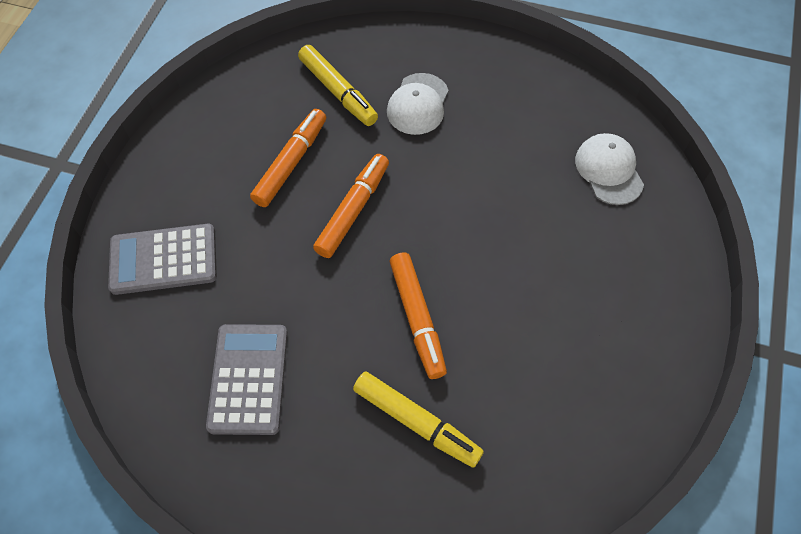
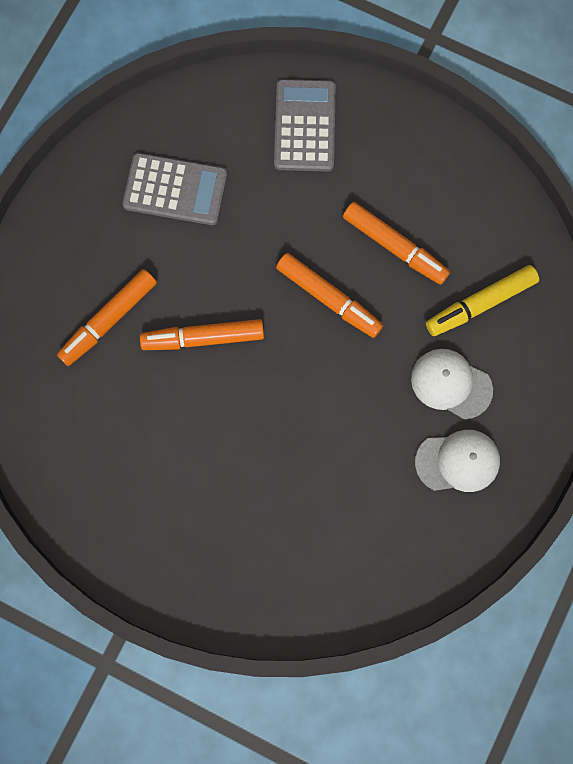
camera: 100 degrees right, 15 degrees up
(416, 422) = (108, 320): yellow marker -> orange marker
(609, 170) = (332, 564): white cap -> white cap (458, 461)

